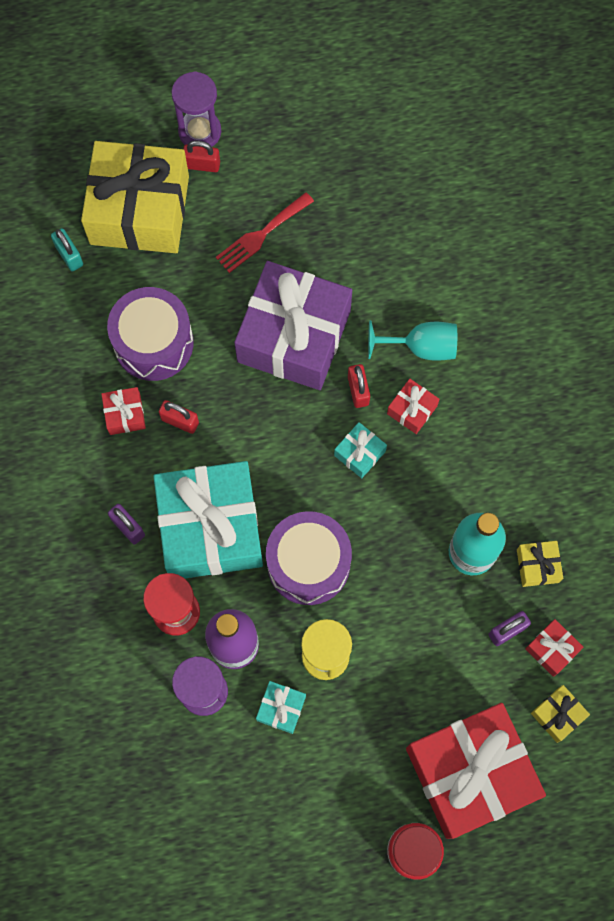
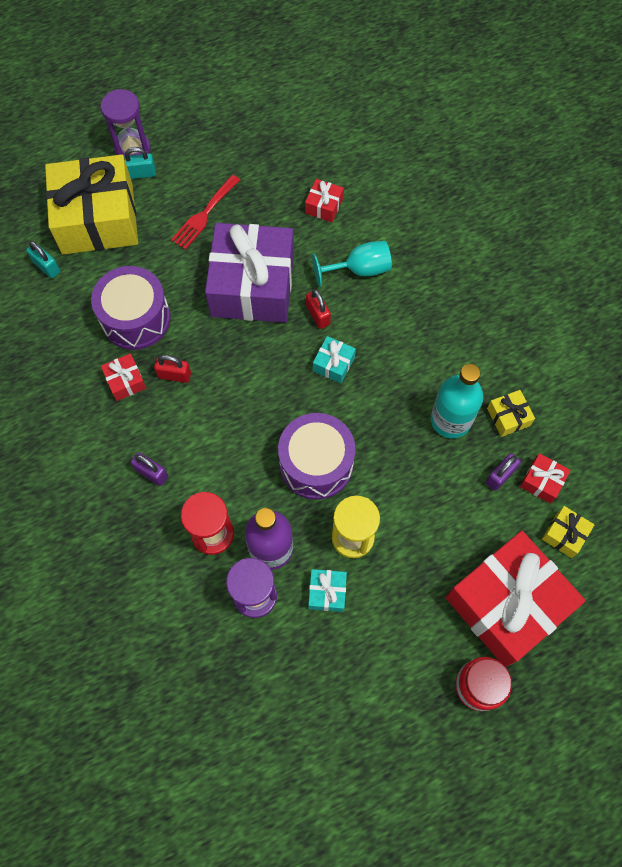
camera: 15 degrees left, 5 degrees down
(202, 165) = (141, 173): red padlock -> turquoise padlock
(211, 527) = (224, 455): turquoise gift -> none
(412, 409) = (366, 319): red gift -> red gift (324, 206)

